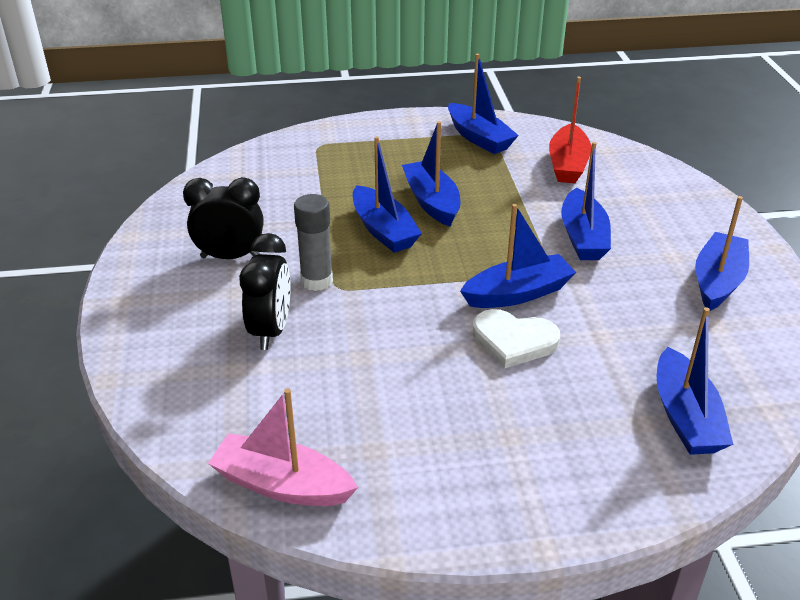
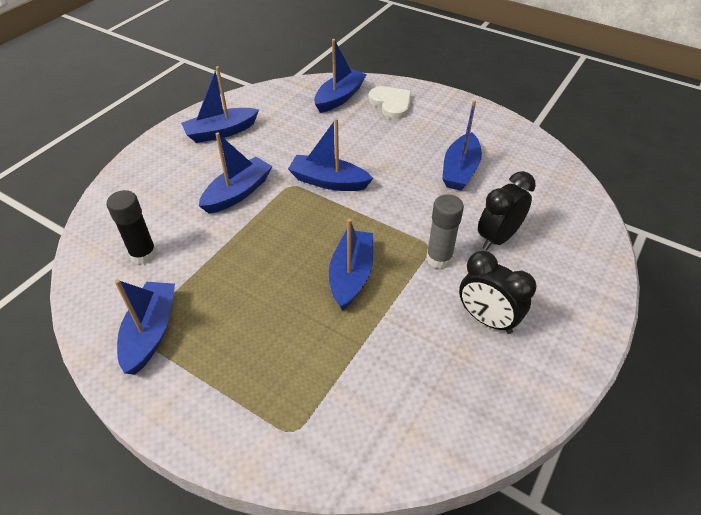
camera: 140 degrees left, 10 degrees up
(282, 485) = (545, 158): pink boat -> none
(432, 202) = (286, 281): blue boat -> blue boat (460, 170)
(513, 341) = (366, 160): white heart -> white heart (391, 104)
(567, 164) = (143, 254): red boat -> black glue stick

